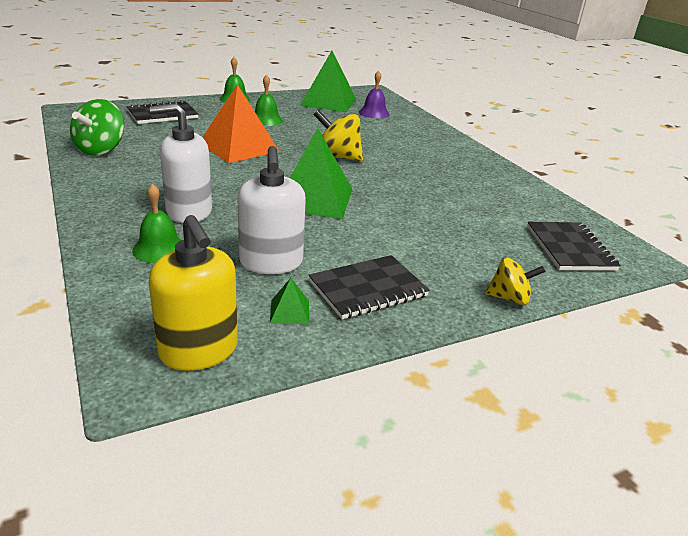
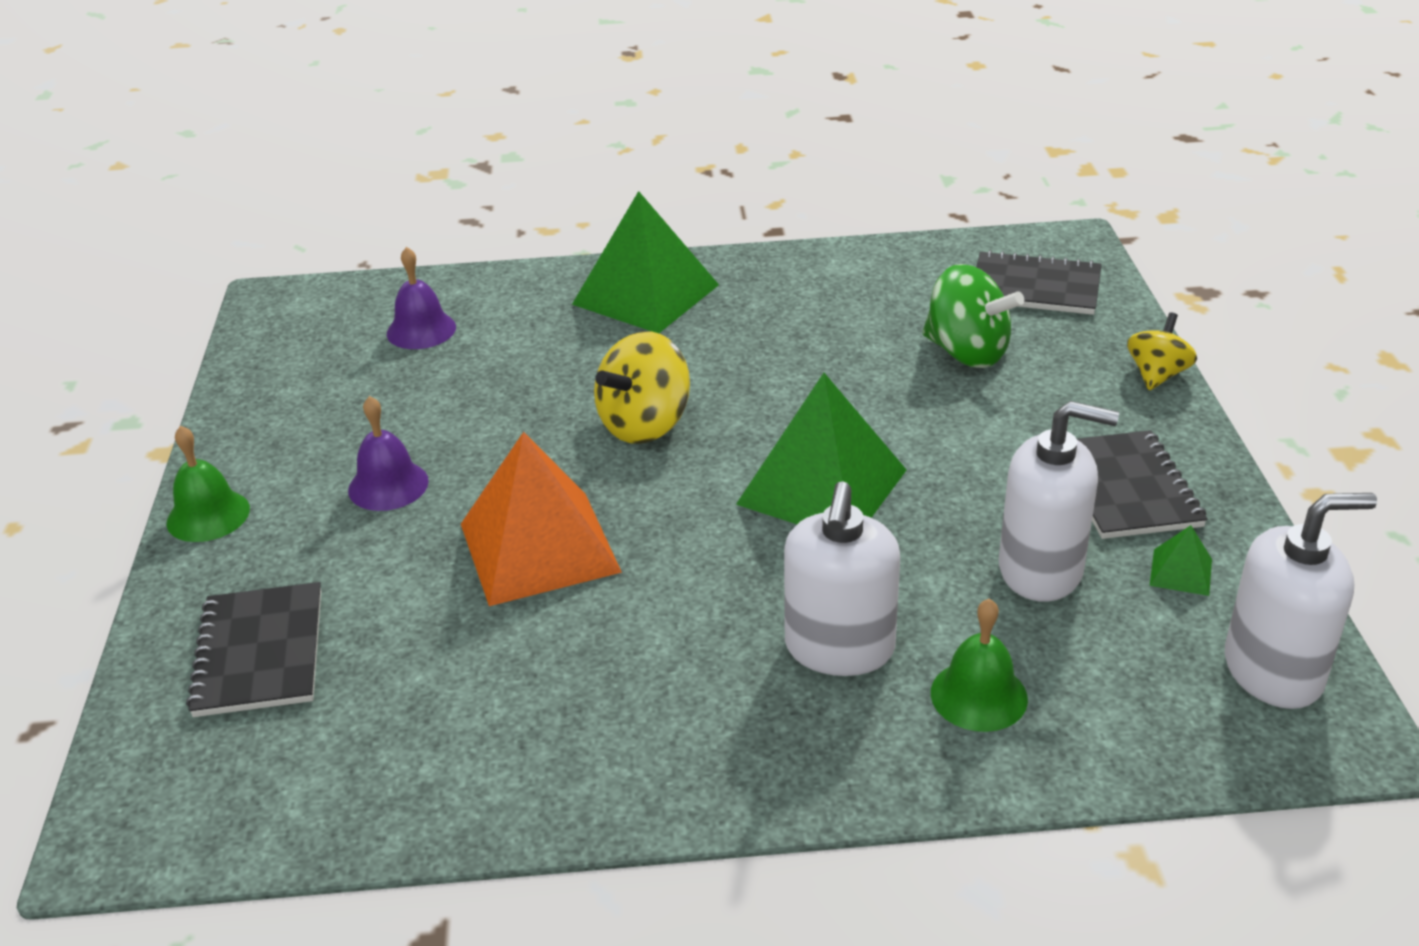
camera: 65 degrees left, 5 degrees up
(101, 150) = (465, 773): green spinning top -> green spinning top (967, 353)
(199, 350) = (1273, 671): yellow soap dispenser -> white soap dispenser
(266, 120) = (388, 485): green bell -> purple bell
(328, 102) = (315, 376): green pyramid -> green pyramid (646, 294)

